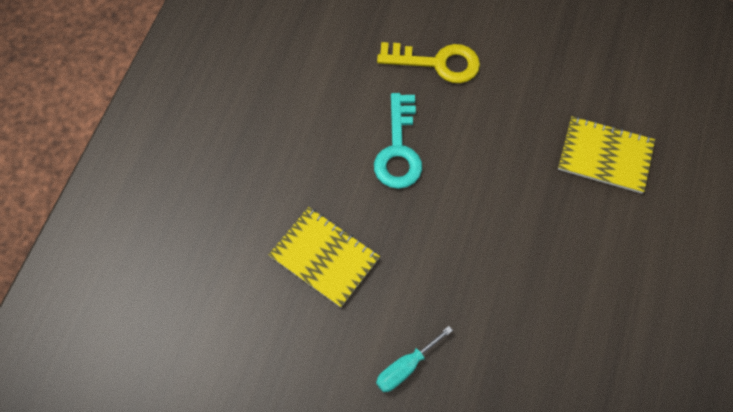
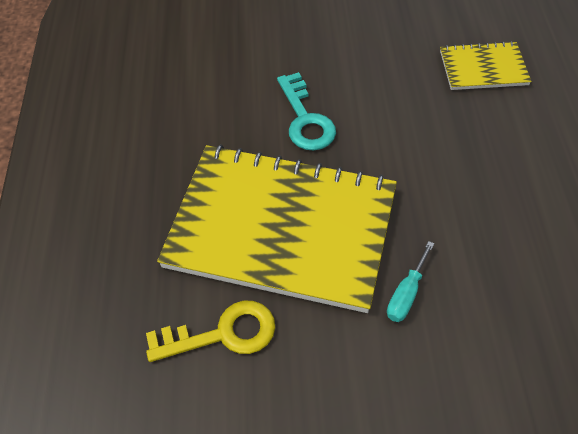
camera: 20 degrees left, 10 degrees down
(324, 257) = (281, 228): yellow notebook -> yellow notebook, size x2.21
(437, 63) = (305, 45): yellow key -> yellow key (222, 333)

